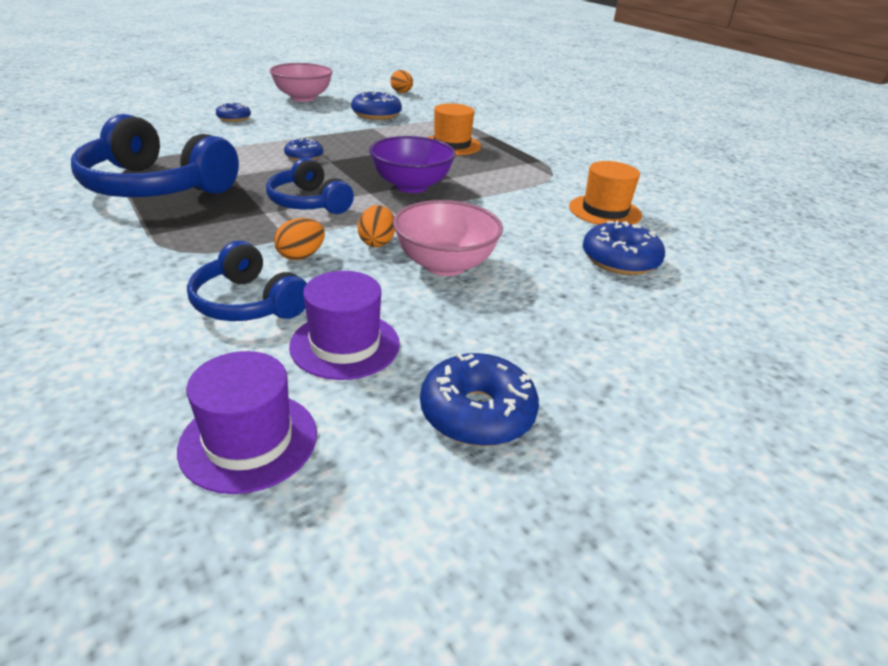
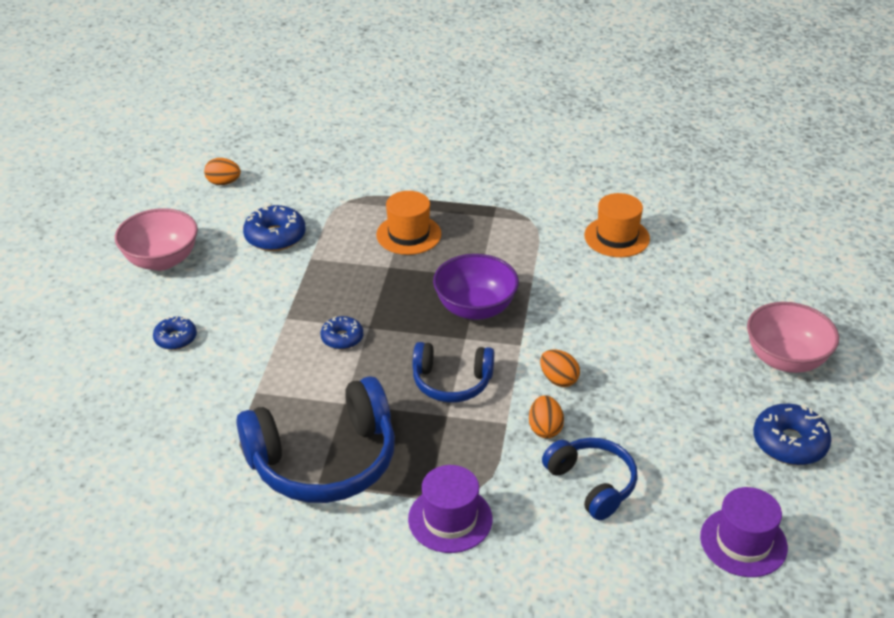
camera: 45 degrees left, 5 degrees up
(248, 303) = (592, 484): blue headphones -> blue headphones turned 120 degrees counterclockwise
(345, 345) = (681, 462): purple hat -> purple hat (450, 519)
(445, 265) = (623, 365): pink bowl -> pink bowl (785, 359)
(620, 260) = (689, 280): blue donut -> none

